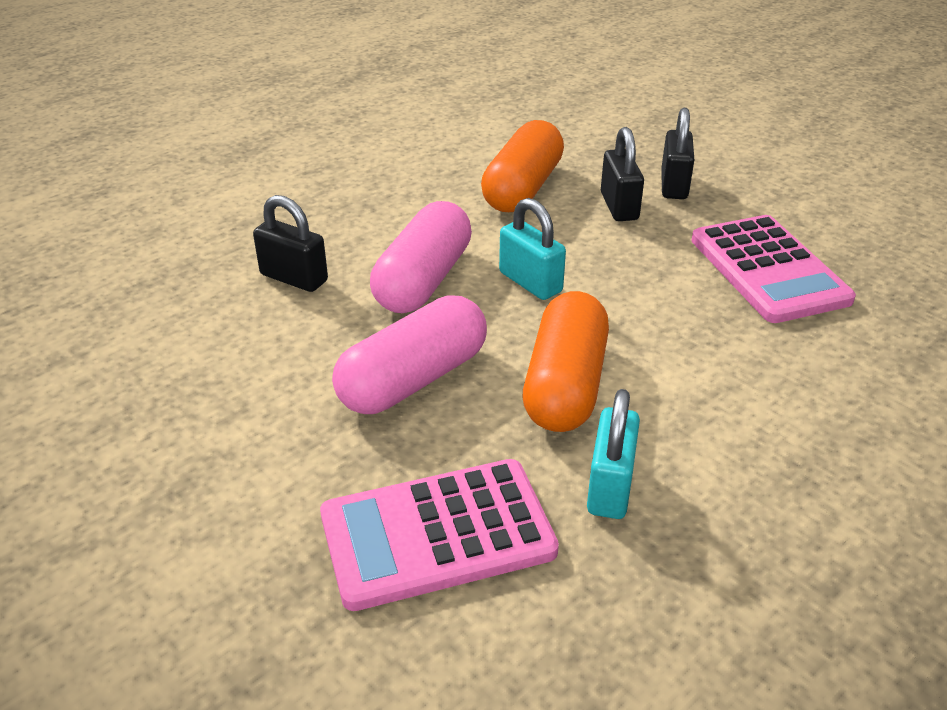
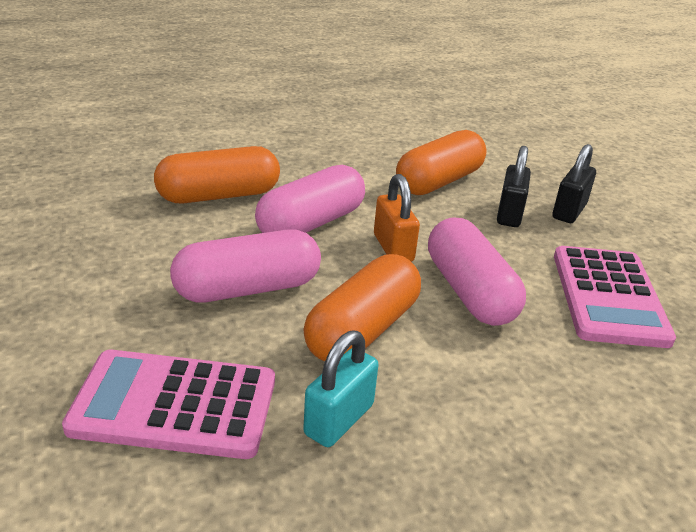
camera: 20 degrees right, 5 degrees down
(294, 278) = (219, 195): black padlock -> orange capsule
(530, 282) = (393, 248): turquoise padlock -> orange padlock
(638, 307) = (469, 292): none -> pink capsule

